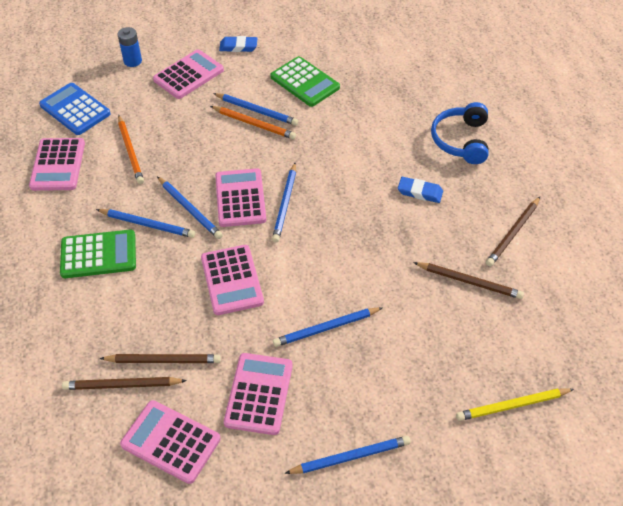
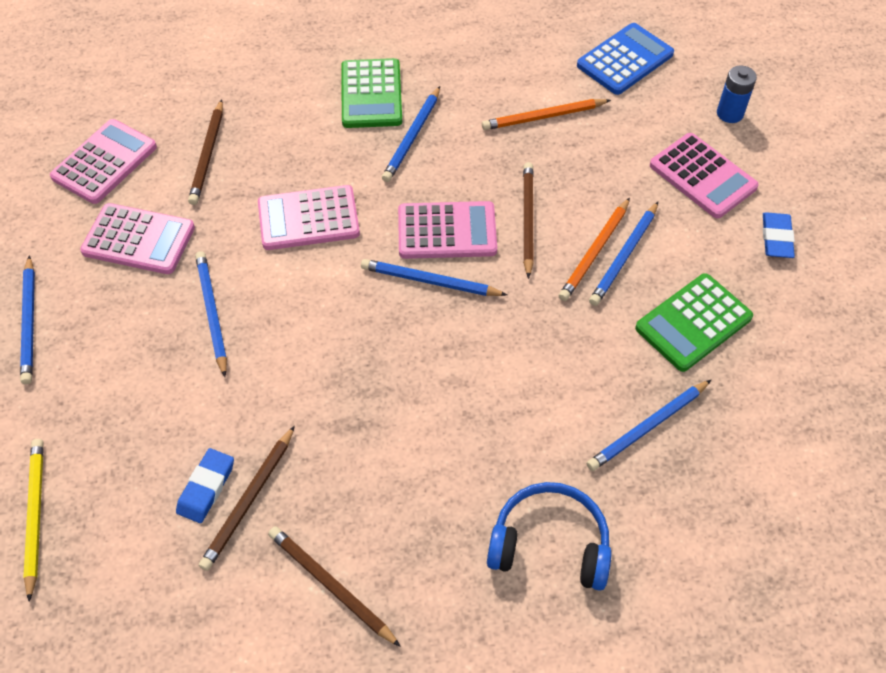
camera: 95 degrees right, 5 degrees up
(58, 165) = (522, 50): pink calculator -> none
(122, 385) = (185, 121): brown pencil -> brown pencil (527, 220)
(190, 209) = (433, 178): blue pencil -> blue pencil (648, 427)
(420, 192) = (435, 459): blue eraser -> blue eraser (206, 487)

